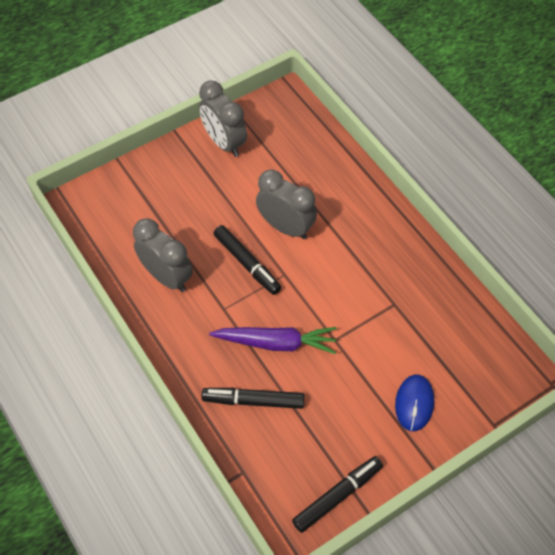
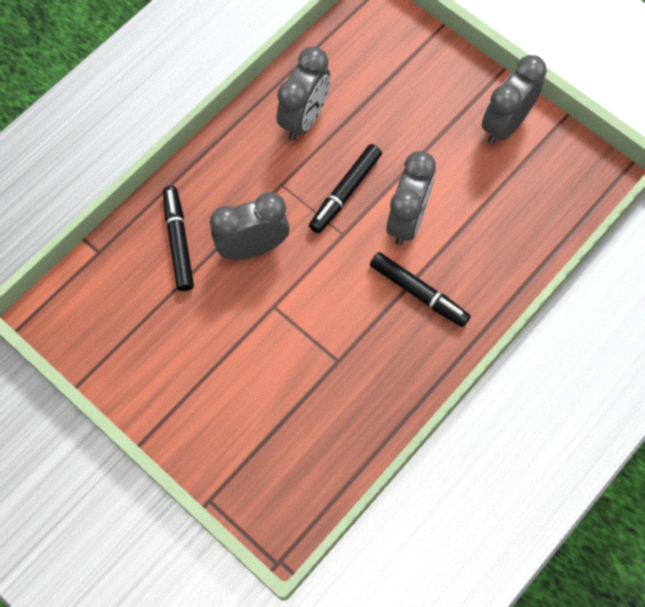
camera: 75 degrees right, 10 degrees up
(276, 343) = (253, 247): purple carrot -> grey clock
(337, 496) = (90, 349): black marker -> black marker (418, 293)
(414, 403) = (214, 407): blue mouse -> none

